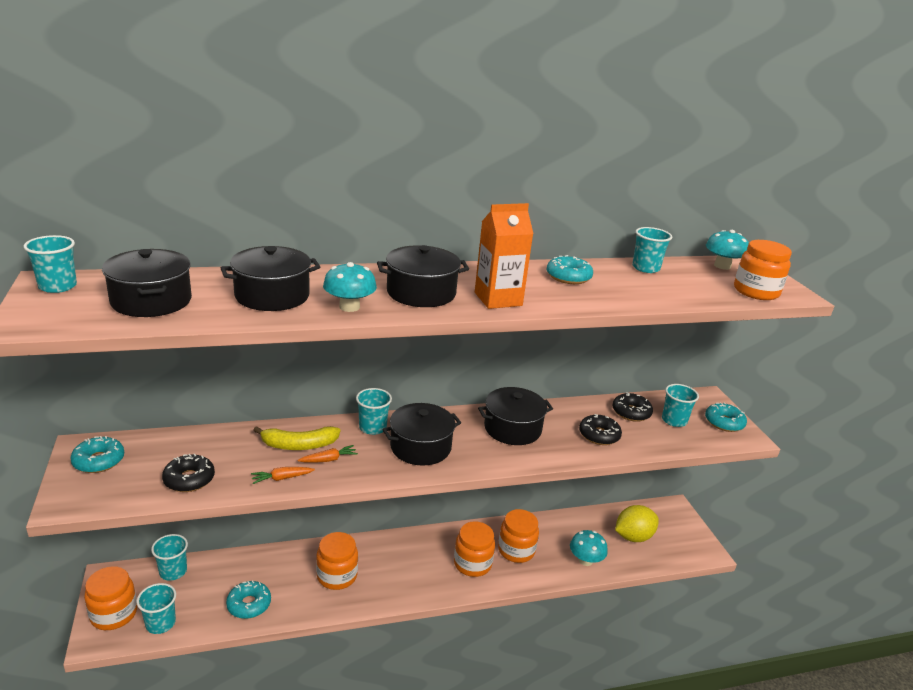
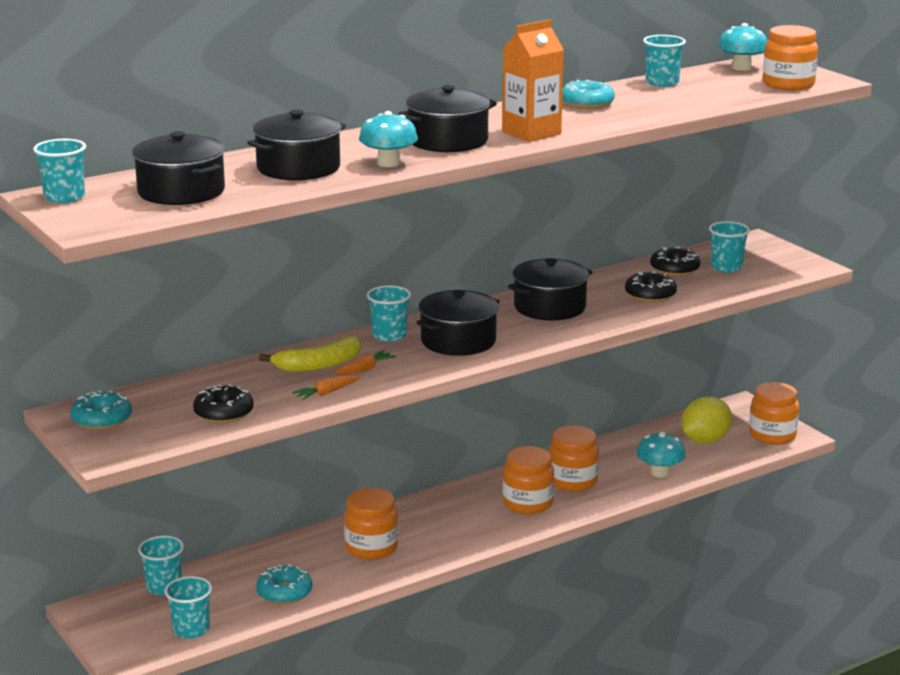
camera: 15 degrees left, 5 degrees down
(114, 614) = (126, 635): orange jar -> orange jar (772, 435)
(724, 422) = (782, 259): turquoise donut -> none

